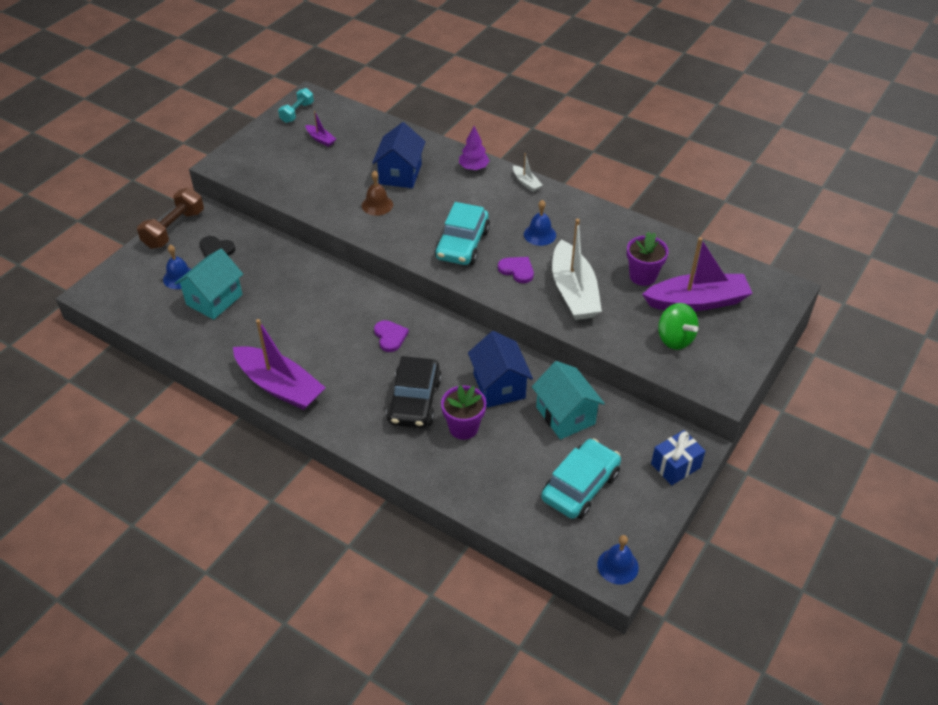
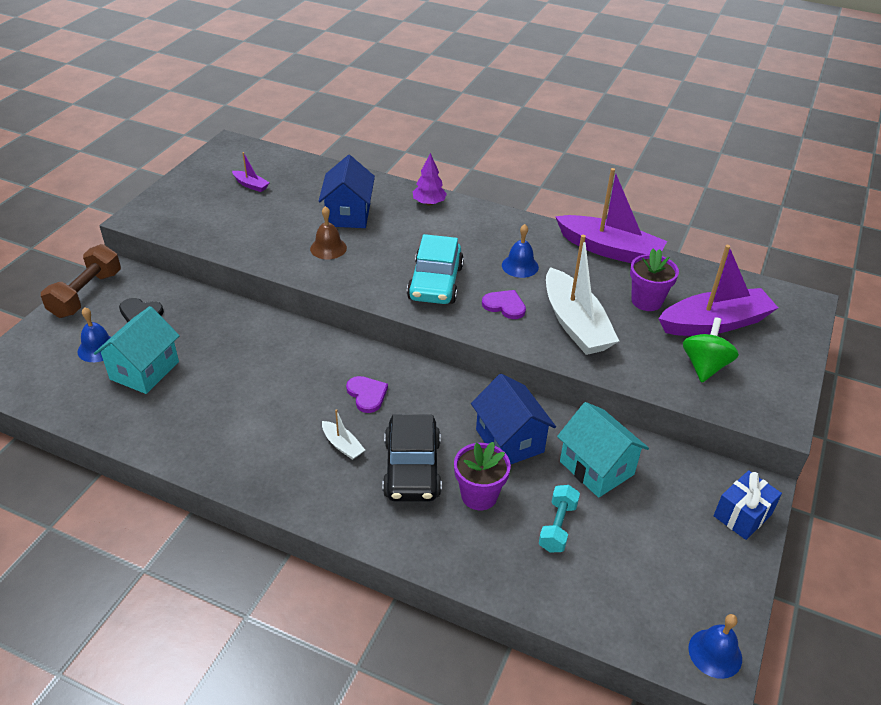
camera: 10 degrees left, 5 degrees down
(280, 386) = (240, 467): purple boat -> purple boat (609, 250)
(297, 112) = (219, 160): turquoise dumbbell -> turquoise dumbbell (557, 526)
(526, 182) = (490, 214): white boat -> white boat (342, 445)
(580, 486) = (639, 554): turquoise car -> none
(675, 339) = (704, 366): green spinning top -> green spinning top turned 120 degrees counterclockwise

